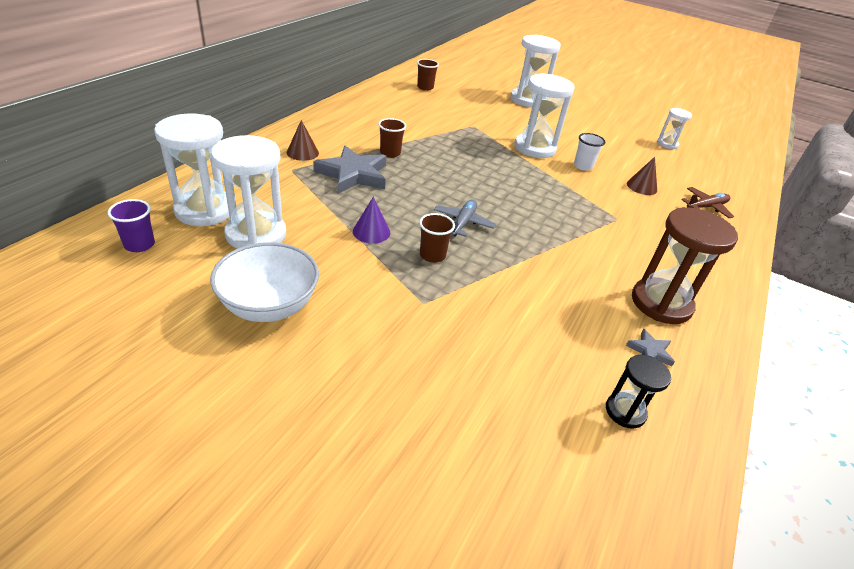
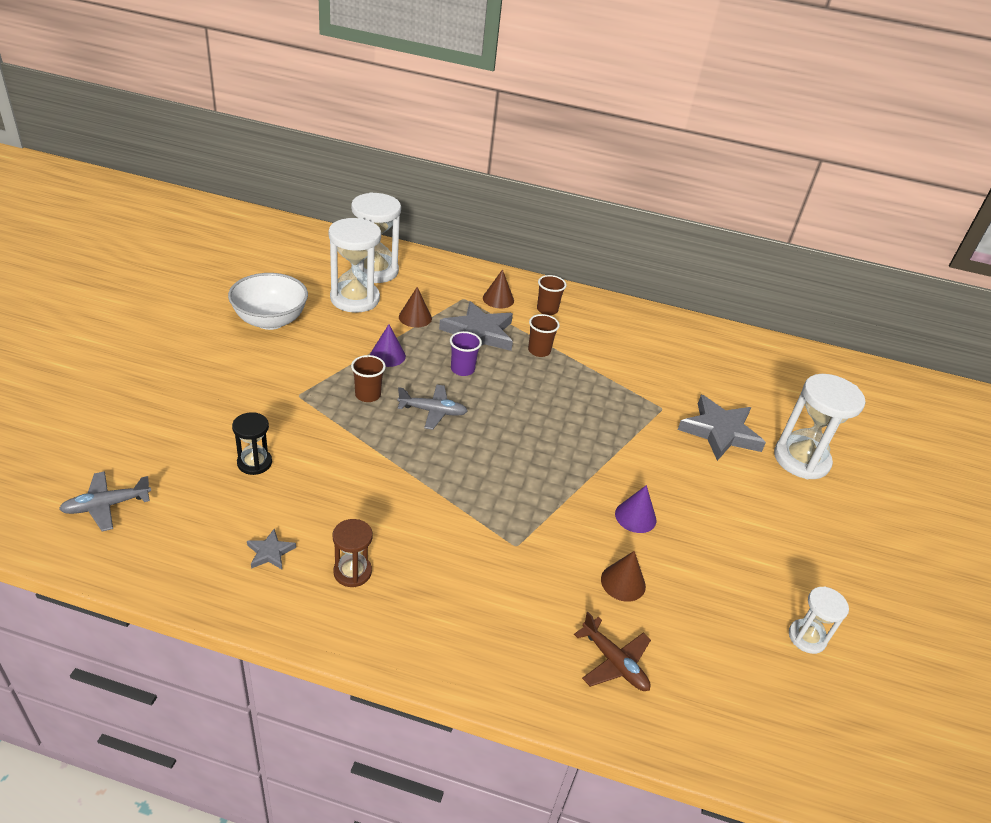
camera: 75 degrees right, 0 degrees up
(139, 245) = (319, 256): purple cup -> purple cup (462, 369)
(311, 203) = (415, 317): none -> brown cone
(425, 87) = (733, 360): brown cup -> brown cup (547, 310)
(500, 115) = (720, 432): none -> grey star
(534, 148) = (648, 467): white hourglass -> none
(583, 166) = (635, 516): white cup -> purple cone
(605, 489) = (106, 505): none -> grey plane
(625, 411) = (187, 525): black hourglass -> black hourglass (254, 463)
(661, 303) = (352, 572): brown hourglass -> brown hourglass, size x0.54

